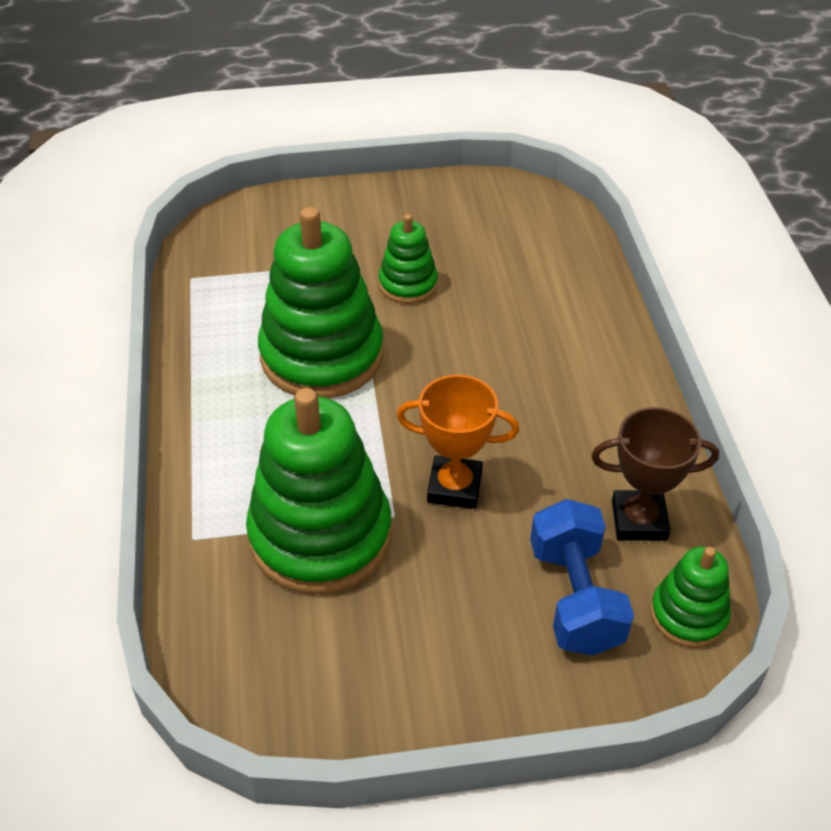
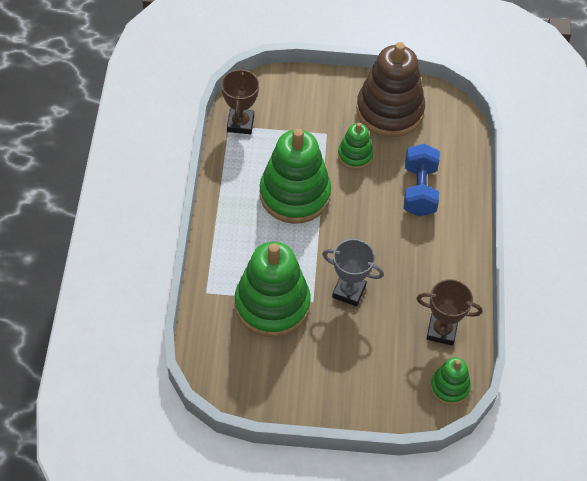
camera: 10 degrees right, 10 degrees up
(209, 272) = (240, 123): none -> brown trophy
(446, 218) = (389, 111): none -> brown stacking toy
(454, 487) = (349, 291): orange trophy -> grey trophy
(575, 597) = (394, 366): blue dumbbell -> blue dumbbell (419, 190)

